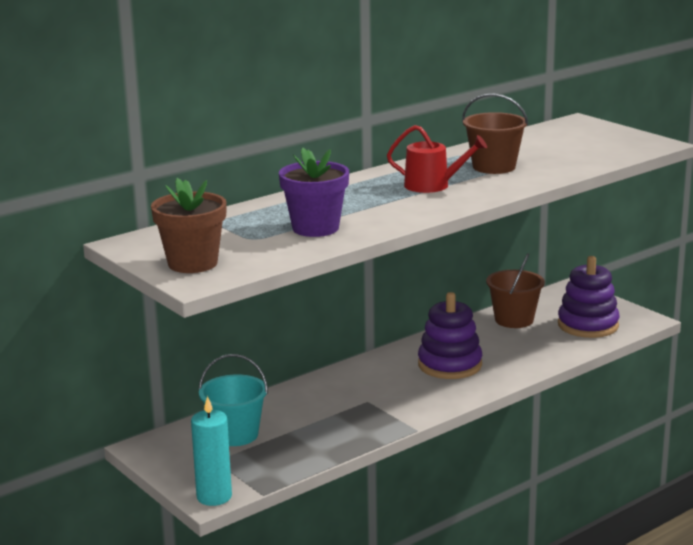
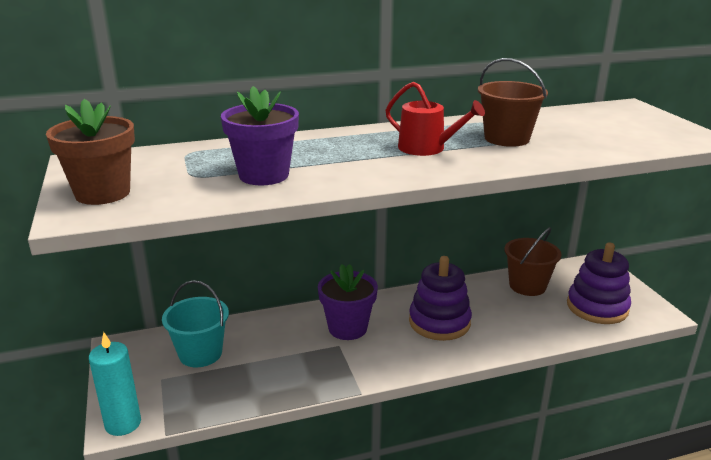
camera: 20 degrees right, 5 degrees up
(364, 387) = (347, 328): none -> purple flower pot

